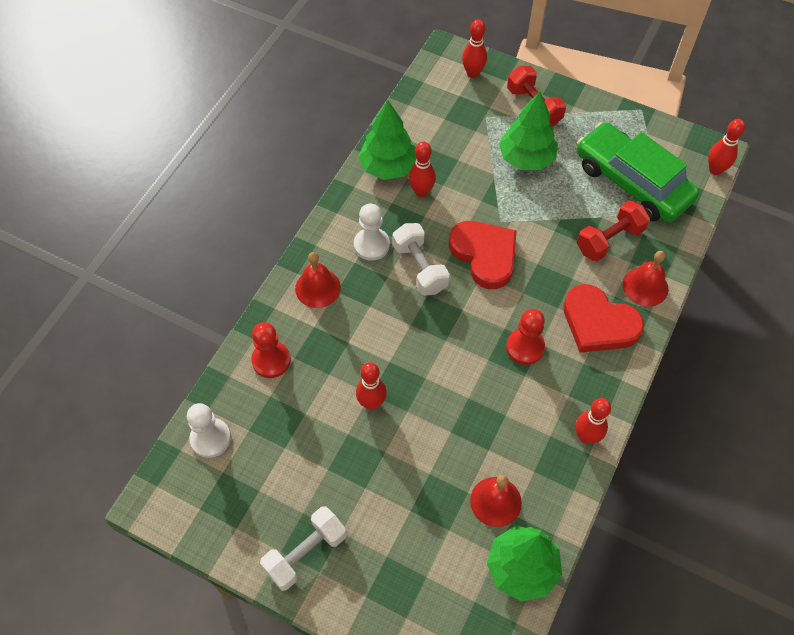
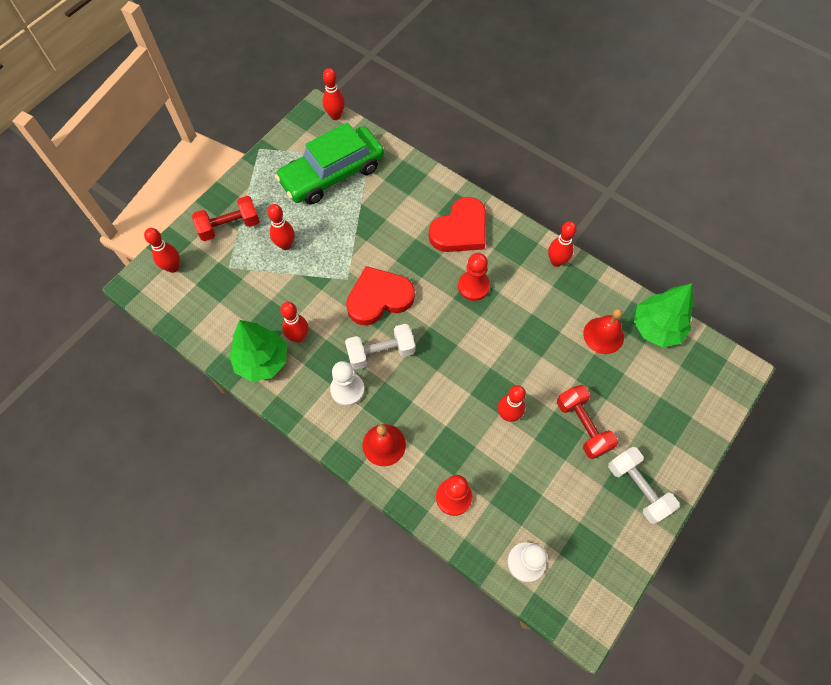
camera: 80 degrees left, 5 degrees up
(526, 158) = (285, 245): green tree -> red bowling pin
(609, 240) = (384, 203): red dumbbell -> red dumbbell (582, 426)
(645, 286) = (433, 190): red bell -> none

